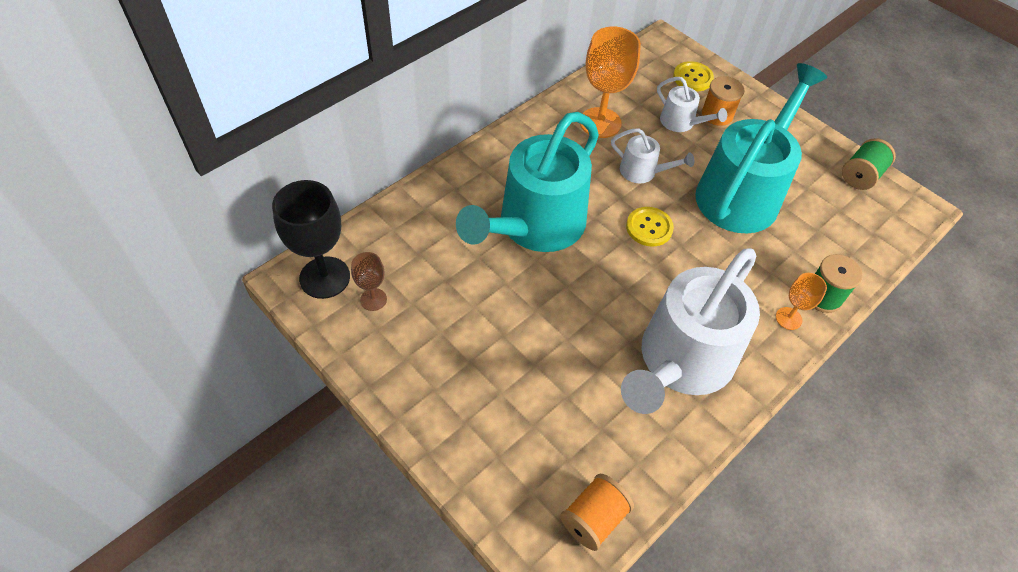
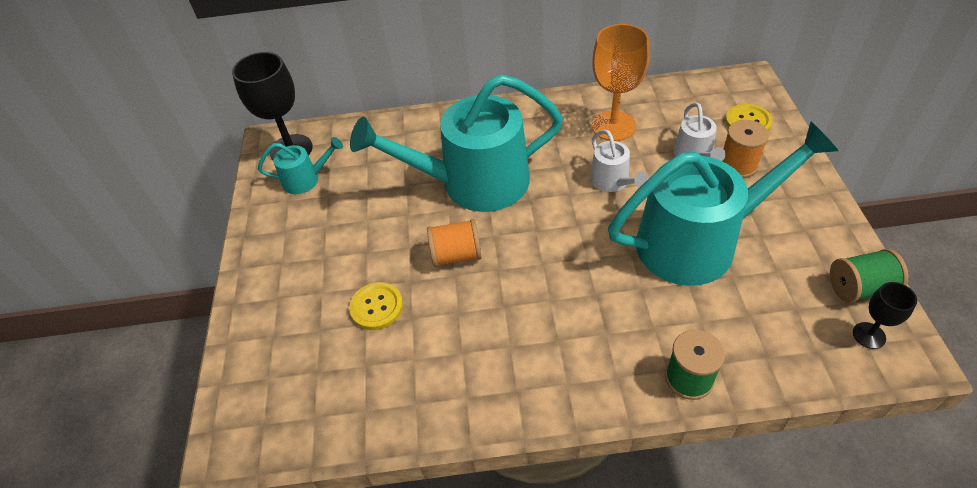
camera: 45 degrees right, 5 degrees down
(373, 299) = (306, 179): brown goblet -> turquoise watering can
(593, 518) = (289, 428): orange spool -> orange spool (456, 255)
(649, 227) = (571, 230): yellow button -> yellow button (376, 307)
(681, 361) = (485, 354): white watering can -> none
(788, 318) = (629, 377): orange goblet -> none
(891, 206) = (869, 335): none -> black goblet

